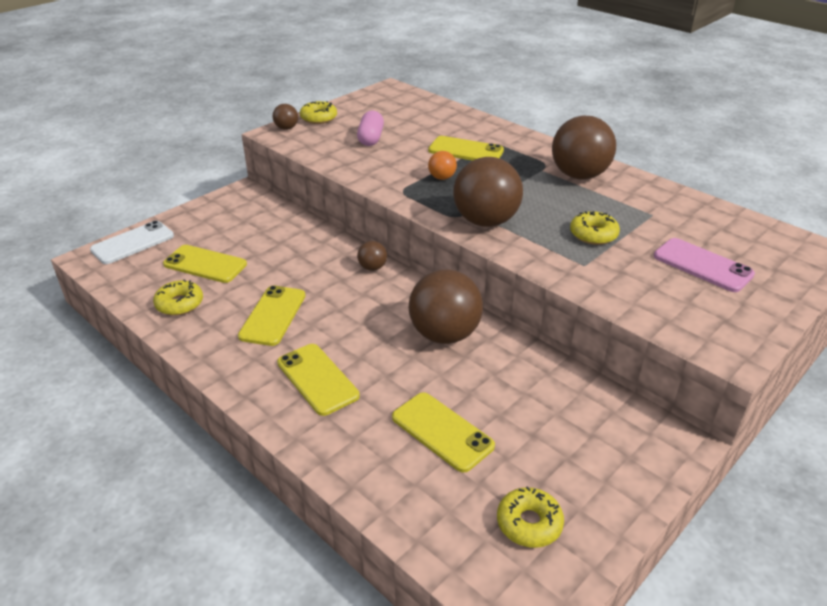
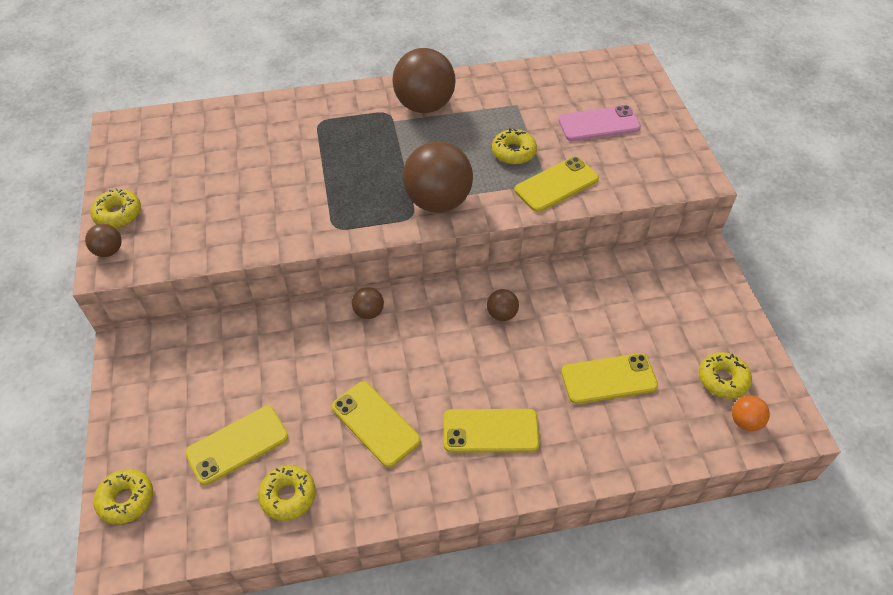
camera: 55 degrees left, 15 degrees up
(133, 243) = (126, 499): white phone -> yellow donut
(371, 138) = (211, 197): pink capsule -> none
(442, 178) = (340, 188): orange ball -> orange ball (745, 421)
(444, 334) = (502, 314): brown ball -> brown ball, size x0.46
(466, 151) = (310, 146): yellow phone -> yellow phone (556, 184)

